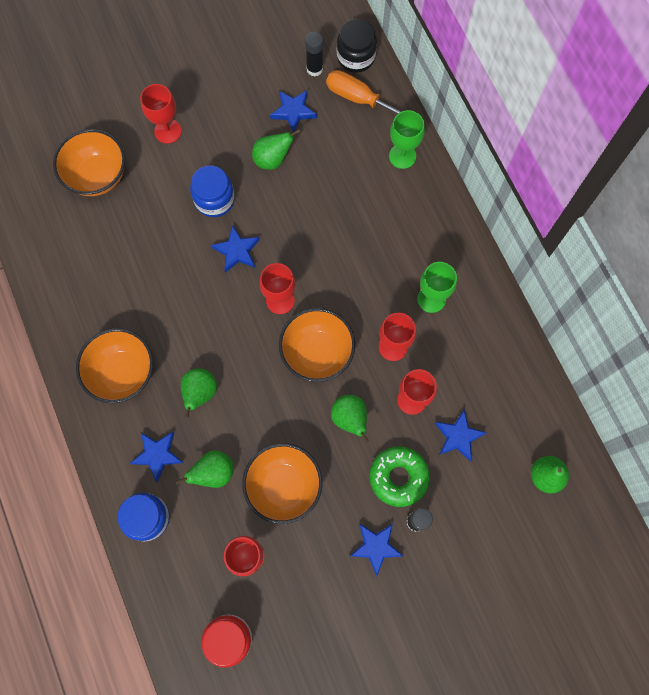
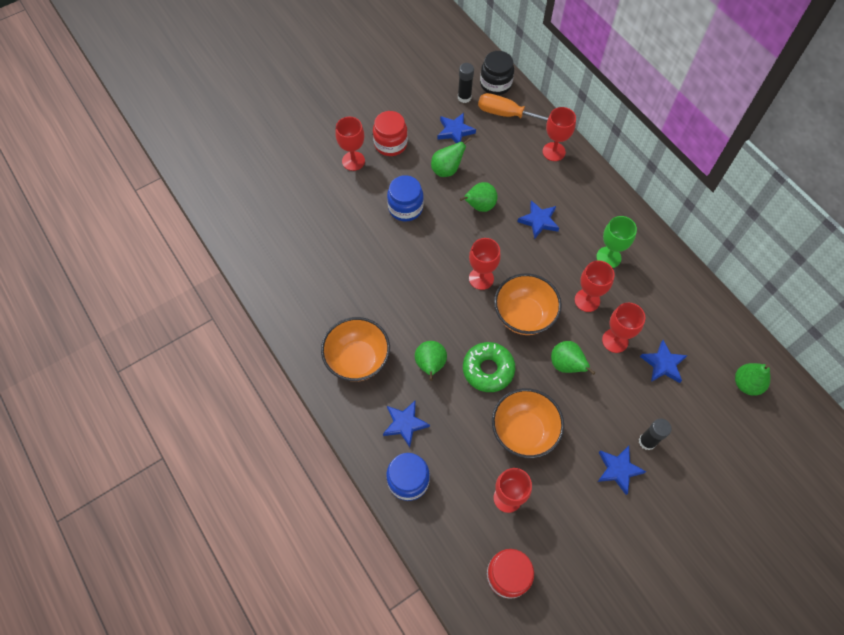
camera: 10 degrees left, 10 degrees down
(97, 176) = (301, 204): orange bowl -> none
(214, 472) = (458, 430): green pear -> green pear (479, 206)
(215, 116) = (390, 144): none -> red jar
(237, 251) = (434, 245): blue star -> blue star (539, 221)
(398, 477) = (621, 406): green donut -> green donut (488, 369)
(402, 156) = (553, 152): green goblet -> red goblet

